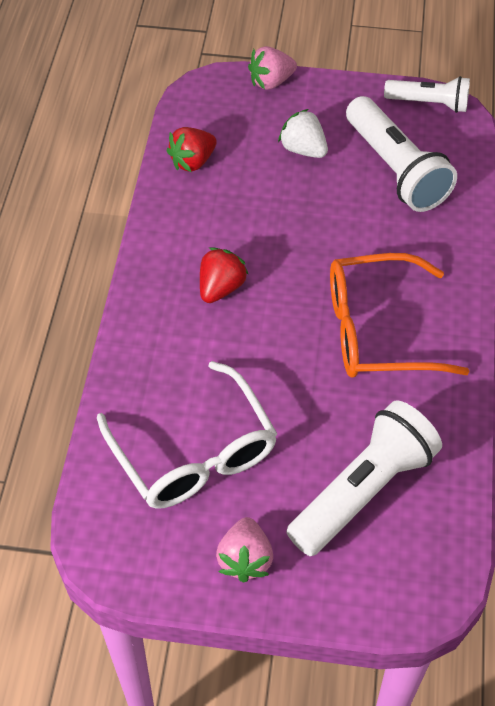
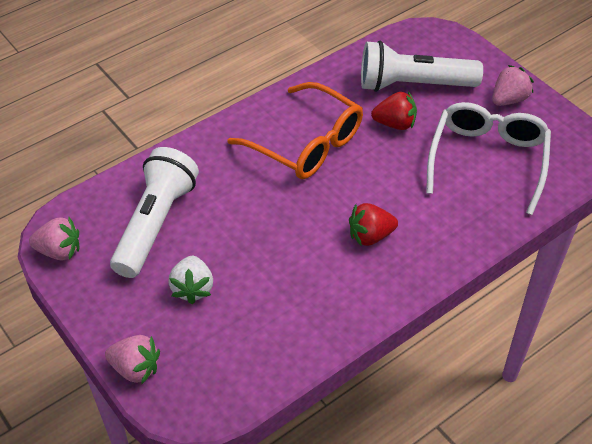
camera: 135 degrees left, 5 degrees down
(193, 162) = (282, 345): red strawberry -> red strawberry (395, 124)
(429, 103) = (59, 251): white flashlight -> pink strawberry

